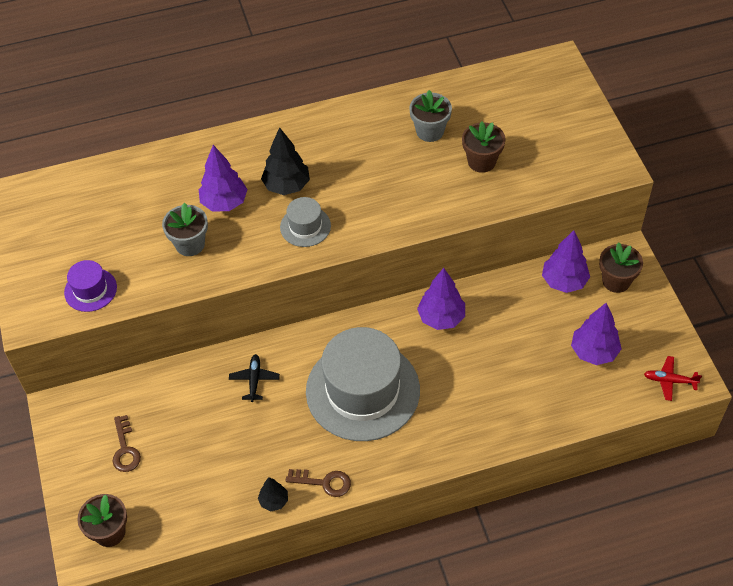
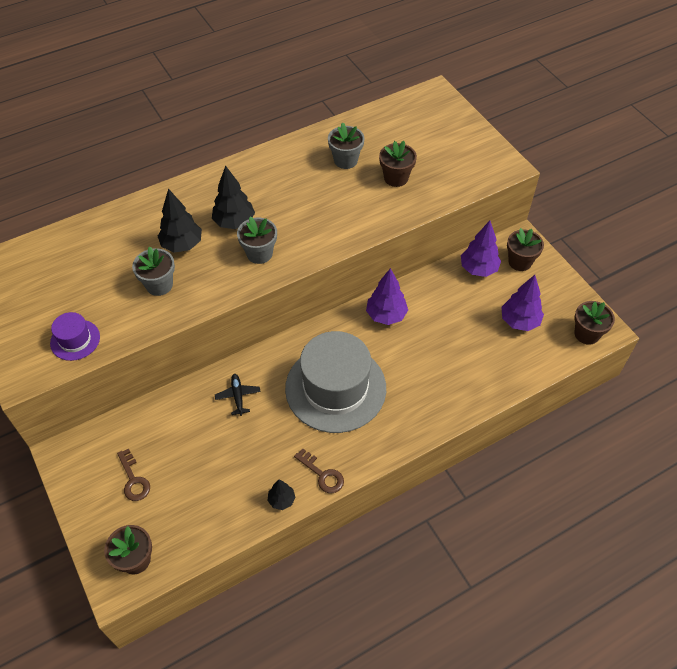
camera: 15 degrees left, 0 degrees up
(224, 203) = (182, 245): purple tree -> black tree
(305, 226) = (259, 253): grey hat -> grey flower pot
(324, 482) = (322, 474): brown key -> brown key turned 45 degrees clockwise
(669, 381) = (586, 334): red plane -> brown flower pot

